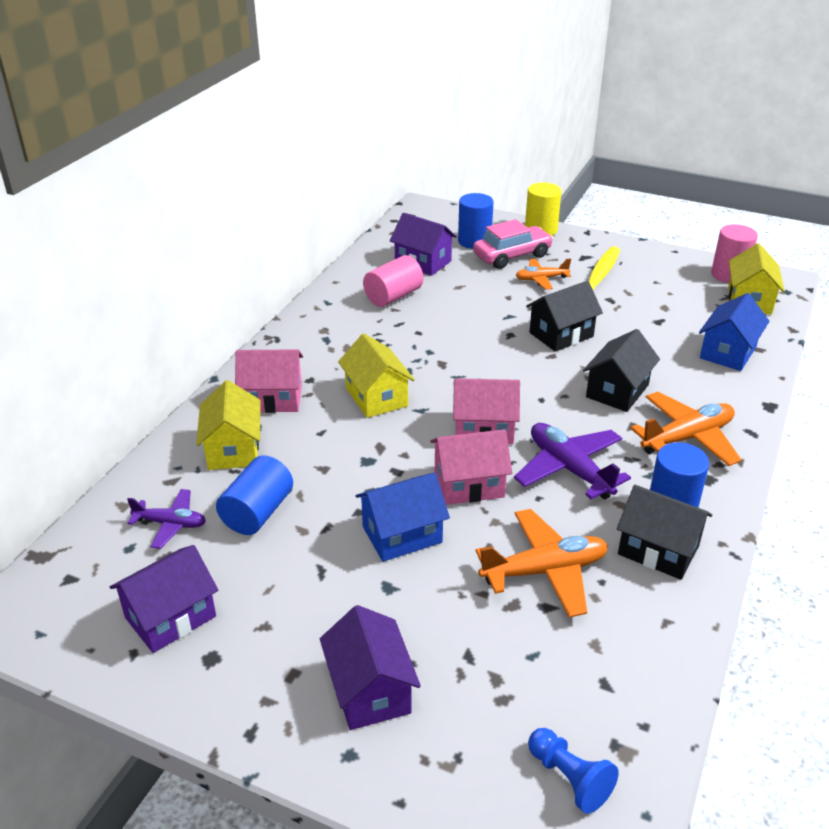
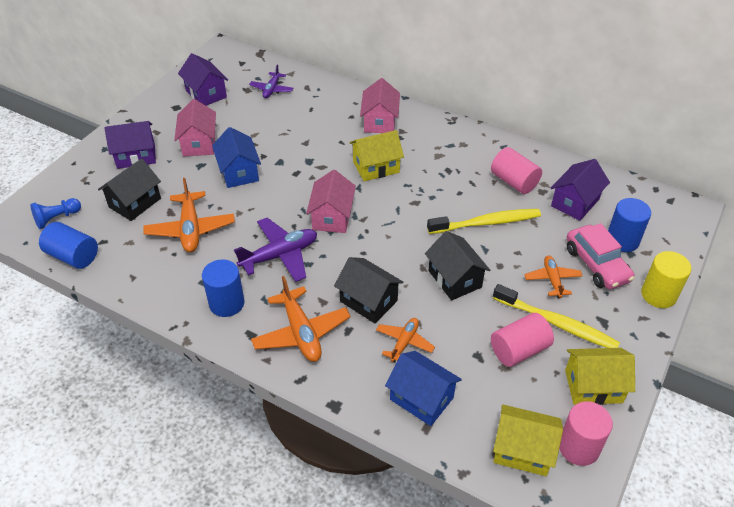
camera: 95 degrees right, 10 degrees up
(233, 449) = (330, 108): yellow house -> yellow house (593, 386)
(257, 512) = (272, 118): blue cylinder -> blue cylinder (73, 256)
(467, 314) = (486, 223): none -> yellow toothbrush
(469, 484) = (275, 204): pink house -> pink house (199, 143)
(640, 299) = (519, 350): none -> pink cylinder
(658, 550) = (190, 286): black house -> black house (135, 203)
(665, 364) = (404, 343): none -> orange plane

